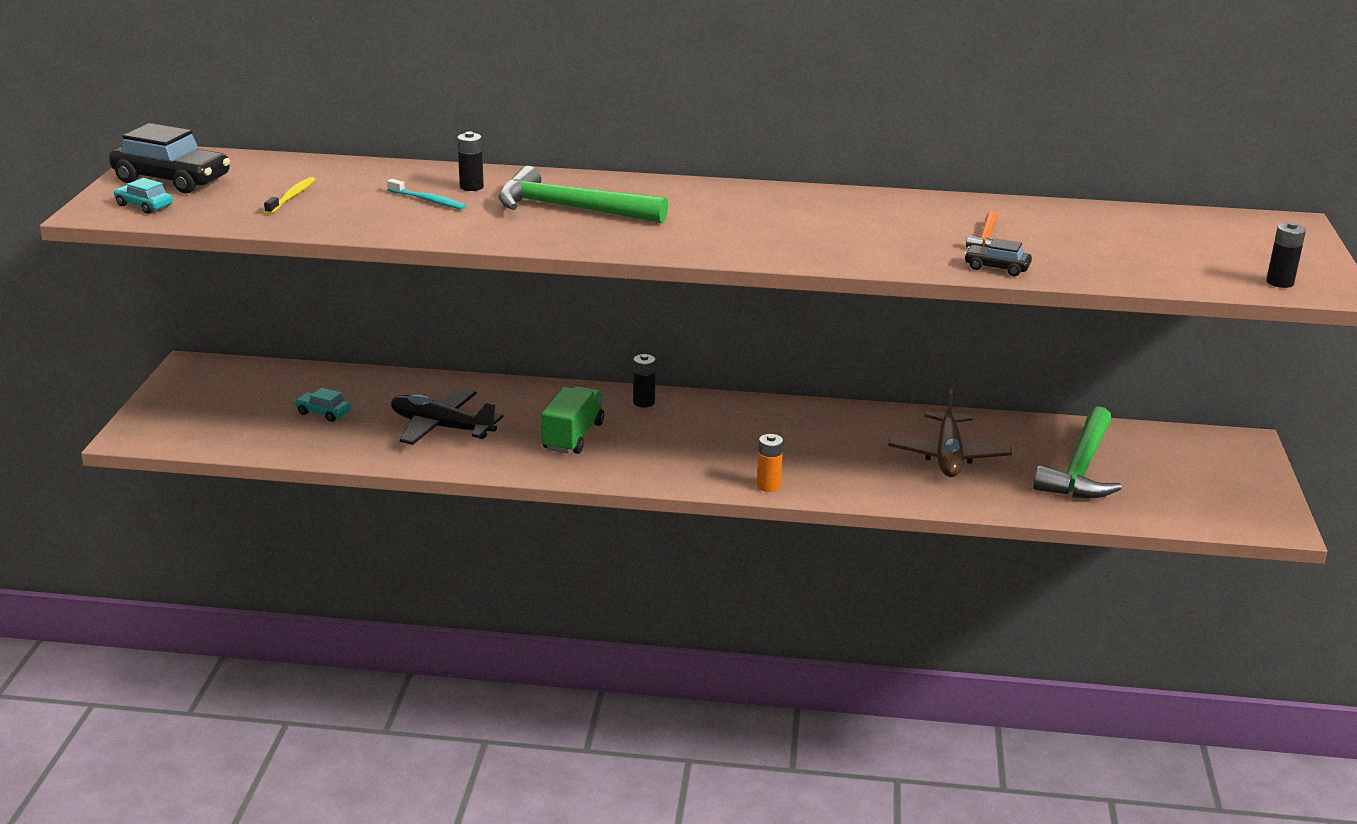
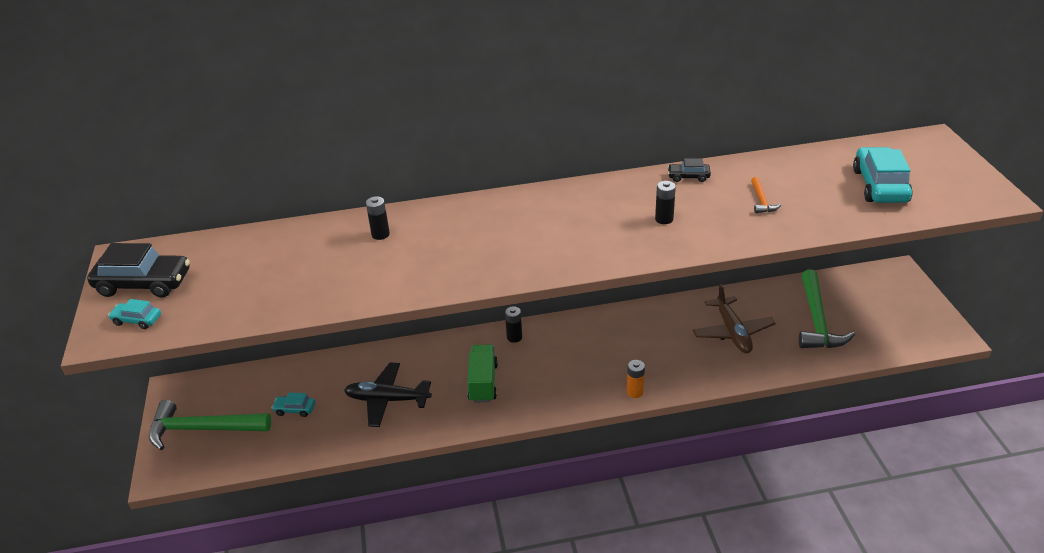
camera: 15 degrees left, 10 degrees up
(291, 197) = (250, 279): yellow toothbrush -> none
(428, 200) = (357, 258): turquoise toothbrush -> none
(571, 209) = (466, 240): green hammer -> green hammer (203, 429)
(996, 268) = (787, 229): black car -> black car (688, 177)
(1166, 252) = (879, 186): none -> turquoise car
(1280, 282) = (965, 198): black battery -> black battery (664, 219)

